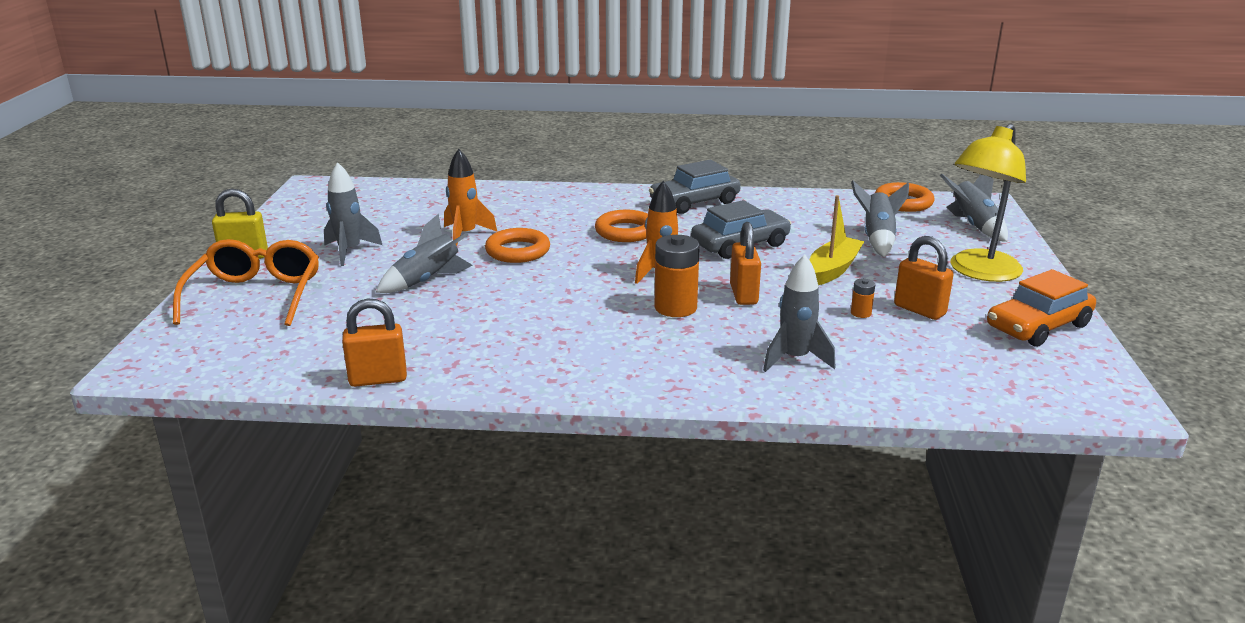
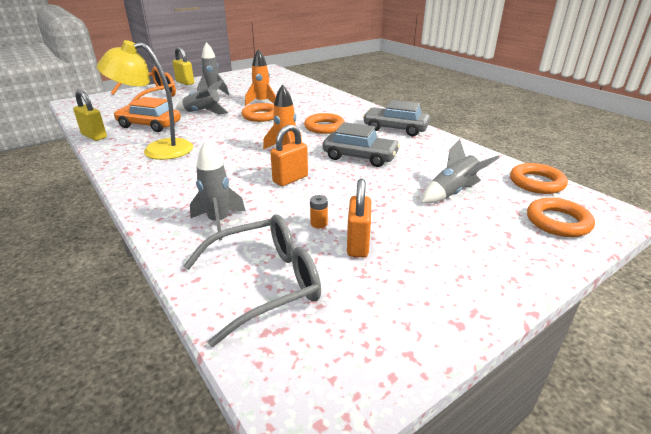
camera: 50 degrees right, 5 degrees up
(378, 379) = (94, 136): orange padlock -> yellow padlock
(675, 307) = (246, 167): orange battery -> none
(833, 269) = (373, 193): yellow boat -> none
(938, 369) = (265, 283): none -> grey glasses
(974, 226) = (558, 222): grey rocket -> orange ring
(979, 272) = (471, 250): yellow lamp -> yellow lamp (158, 150)
(1038, 326) = (412, 312): orange car -> orange car (149, 125)

